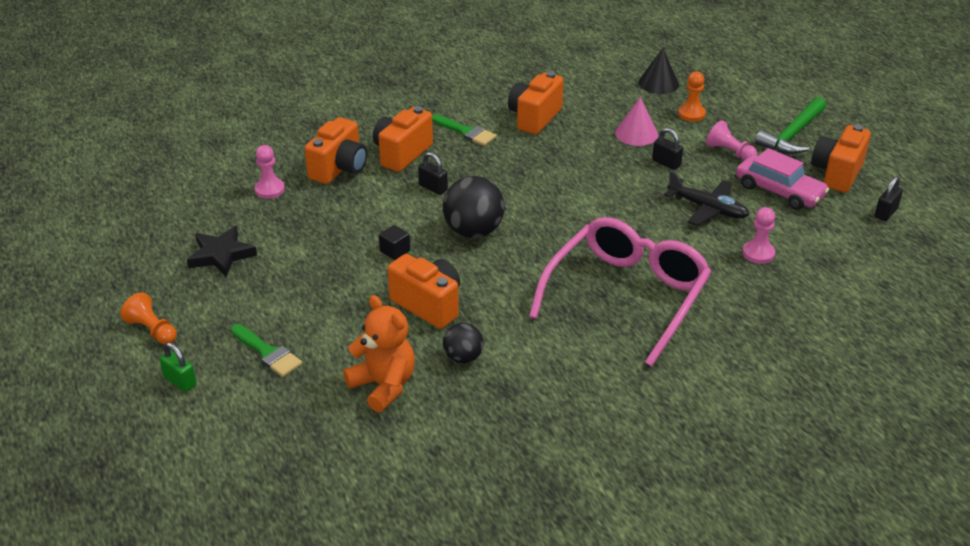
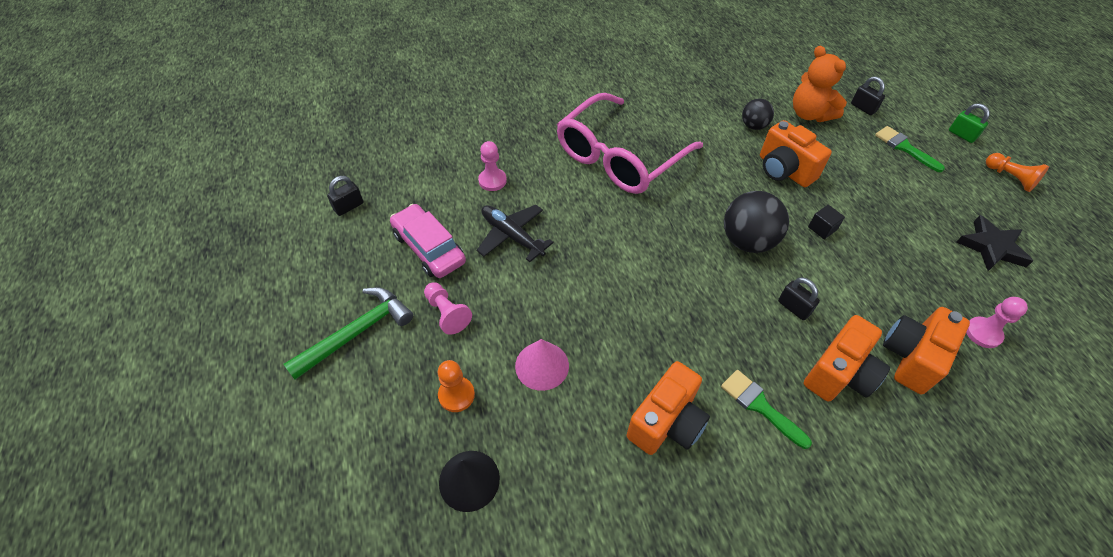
camera: 170 degrees left, 15 degrees up
(666, 163) = (526, 307): black padlock -> black padlock (863, 108)
(837, 173) = (354, 263): orange camera -> none

